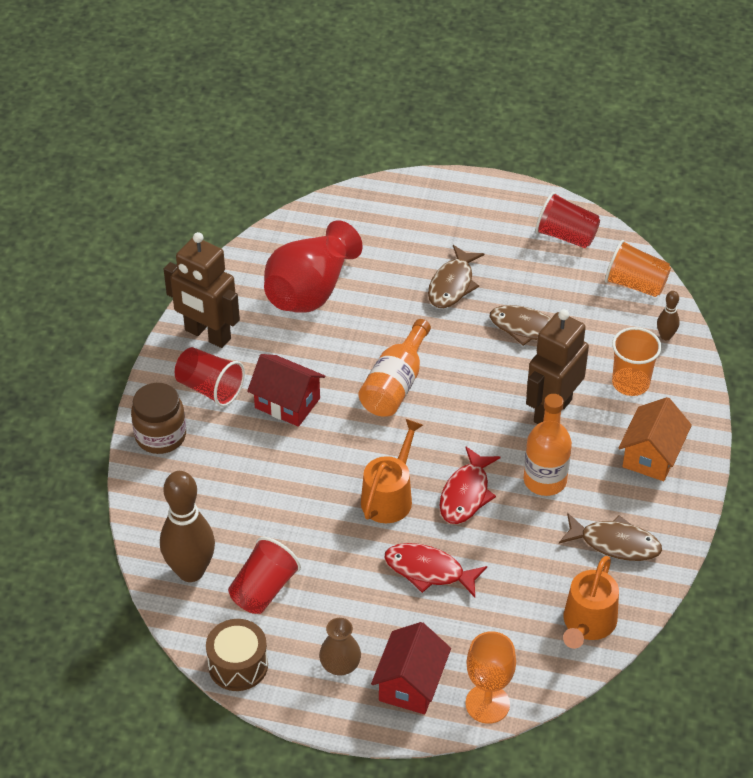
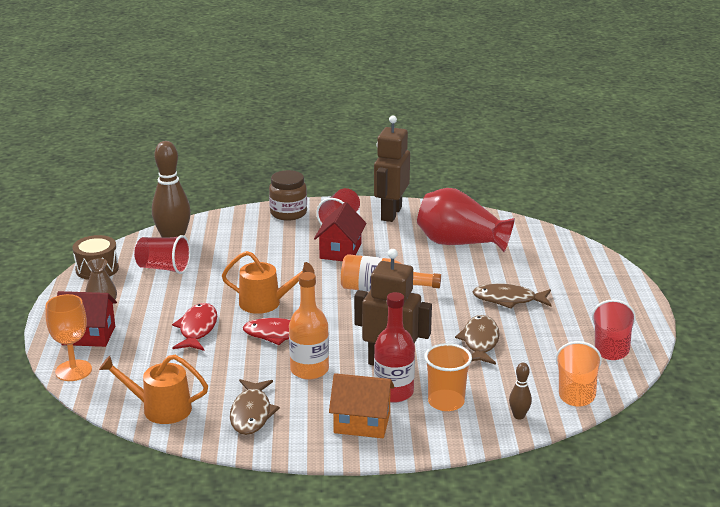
camera: 75 degrees right, 20 degrees down
(604, 419) = (393, 392): none -> red bottle

